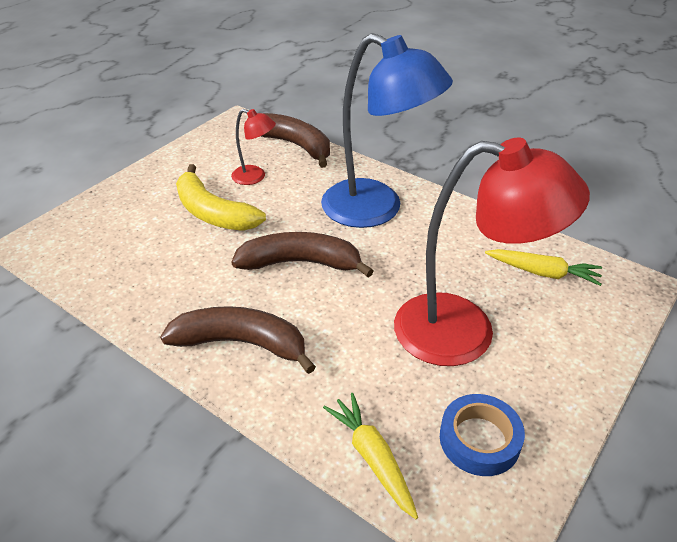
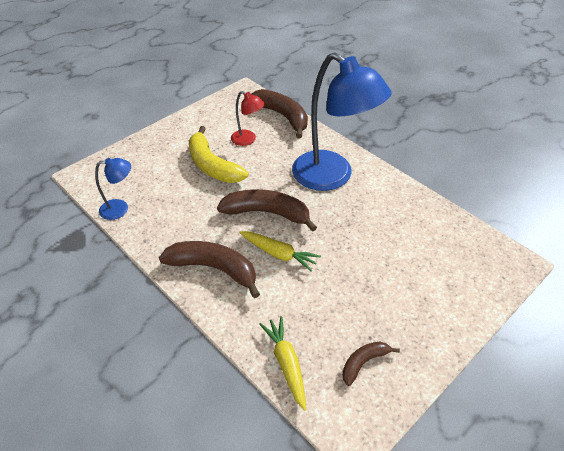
camera: 10 degrees right, 5 degrees up
(91, 281) = (120, 208): none -> blue lamp
(465, 332) = (374, 282): red lamp -> none
(479, 439) = (364, 362): blue tape -> brown banana
(543, 273) = (445, 243): yellow carrot -> yellow carrot (279, 254)

